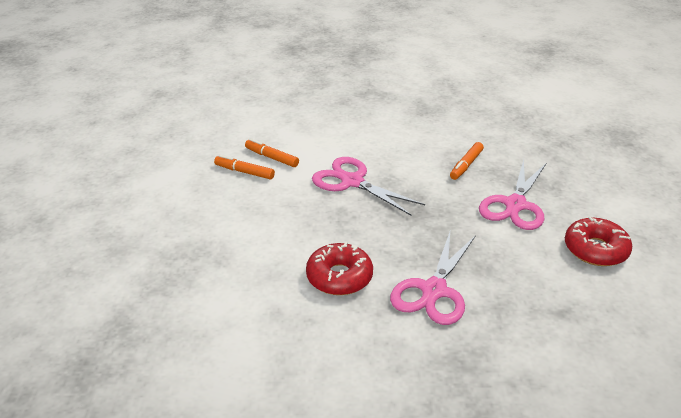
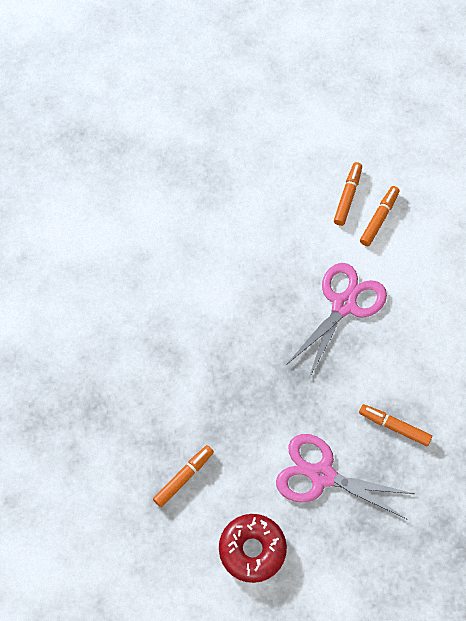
camera: 85 degrees right, 30 degrees up
(339, 277) = (190, 304): red donut -> none
(434, 290) = (178, 387): pink scissors -> none
(533, 291) = (183, 477): none -> orange marker

